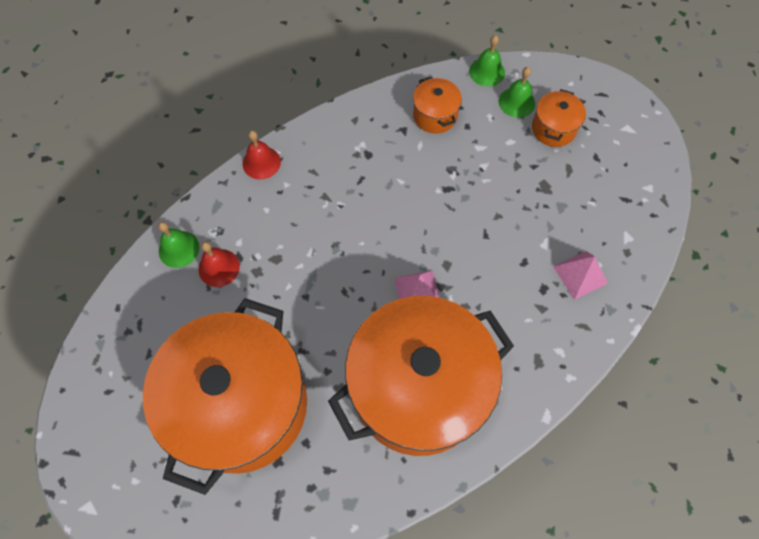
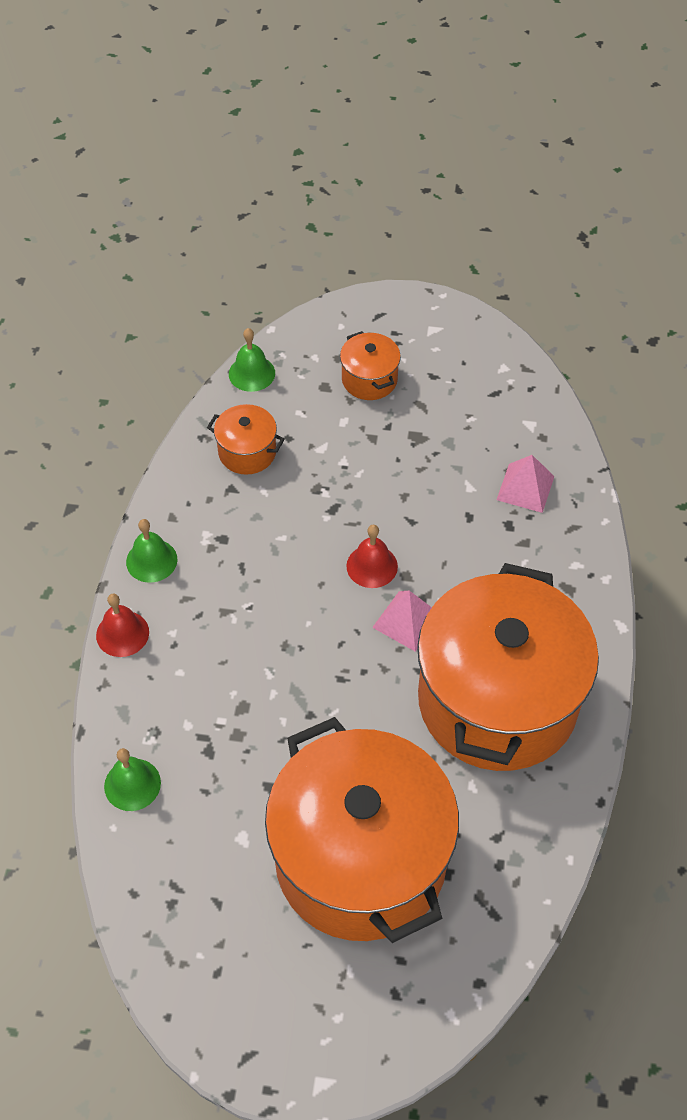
camera: 45 degrees left, 10 degrees down
(219, 267) = (195, 764): red bell -> red bell (372, 566)
(516, 102) = (310, 380): green bell -> green bell (151, 560)

